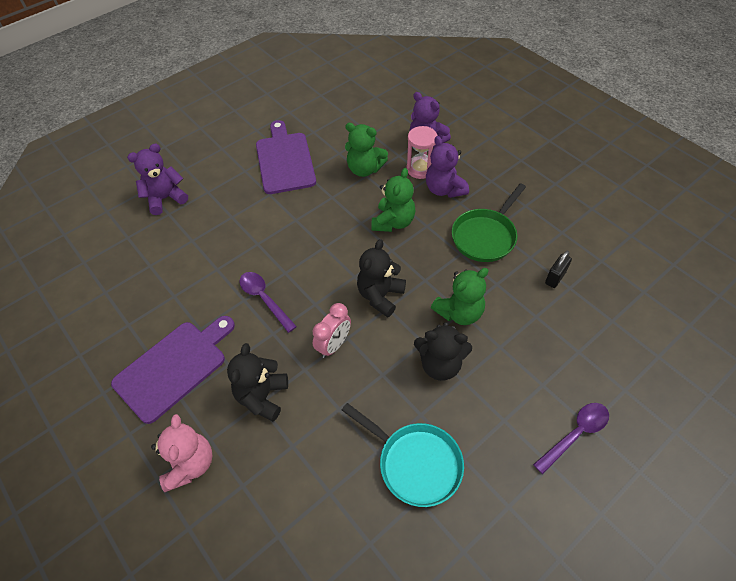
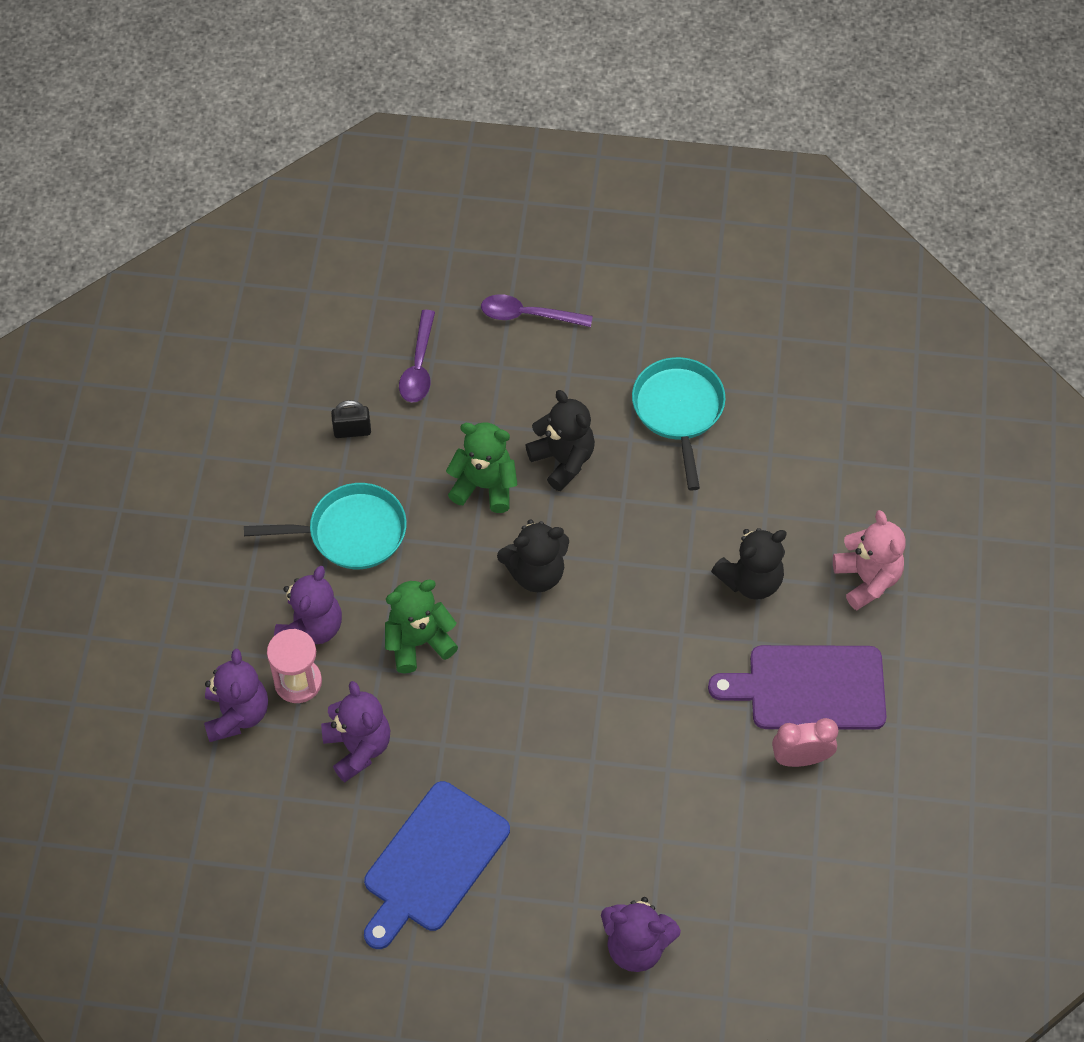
camera: 135 degrees left, 5 degrees up
(190, 464) = (867, 579): pink teddy bear -> pink teddy bear turned 120 degrees clockwise
(264, 299) = (653, 680): purple spoon -> purple spoon (419, 366)
(285, 160) = (432, 862): purple cutting board -> blue cutting board
(334, 345) = (636, 567): pink clock -> pink clock (801, 758)
(364, 169) = (358, 747): green teddy bear -> purple teddy bear
(485, 236) = (351, 532): green pan -> turquoise pan

